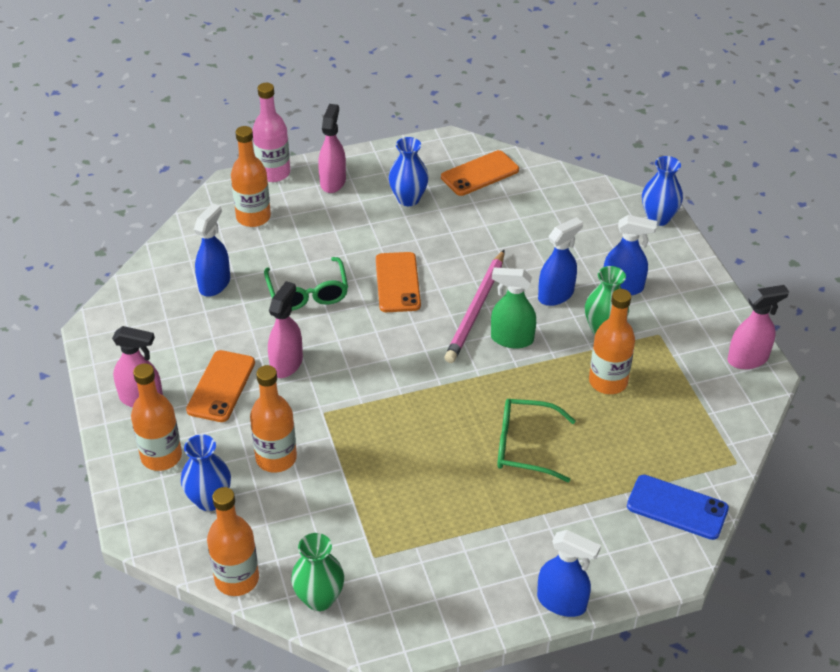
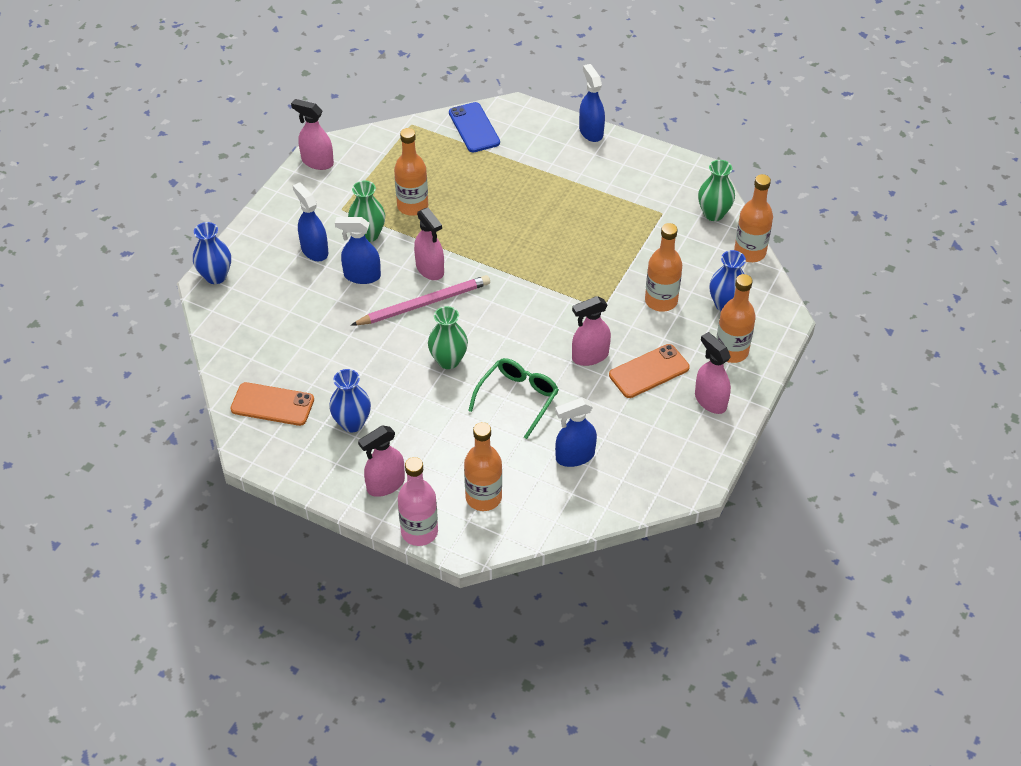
camera: 135 degrees left, 5 degrees up
(397, 282) = (448, 360): orange phone -> green vase
(511, 339) = (430, 269): green spray bottle -> pink spray bottle
(524, 446) = (509, 207): green glasses -> none

